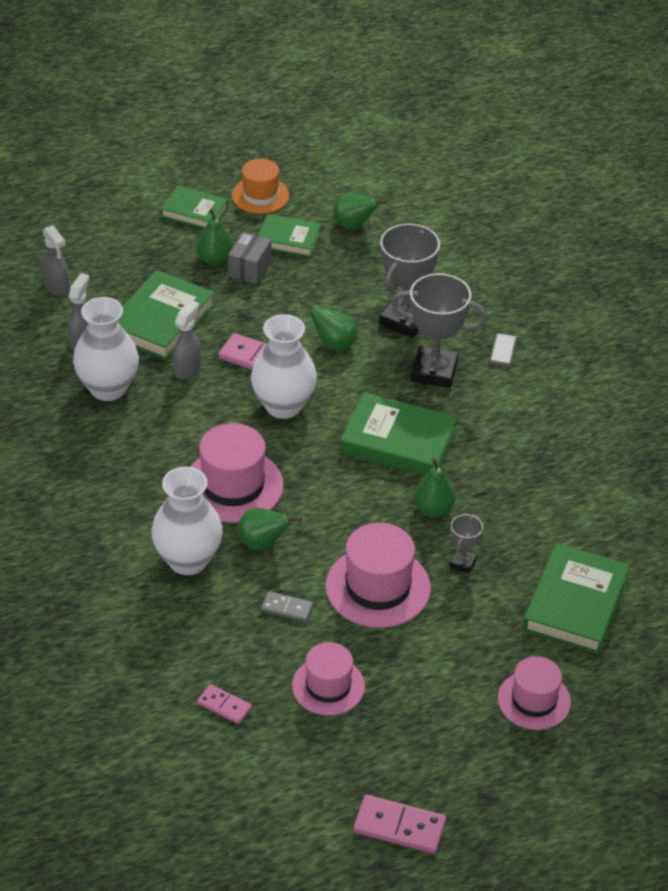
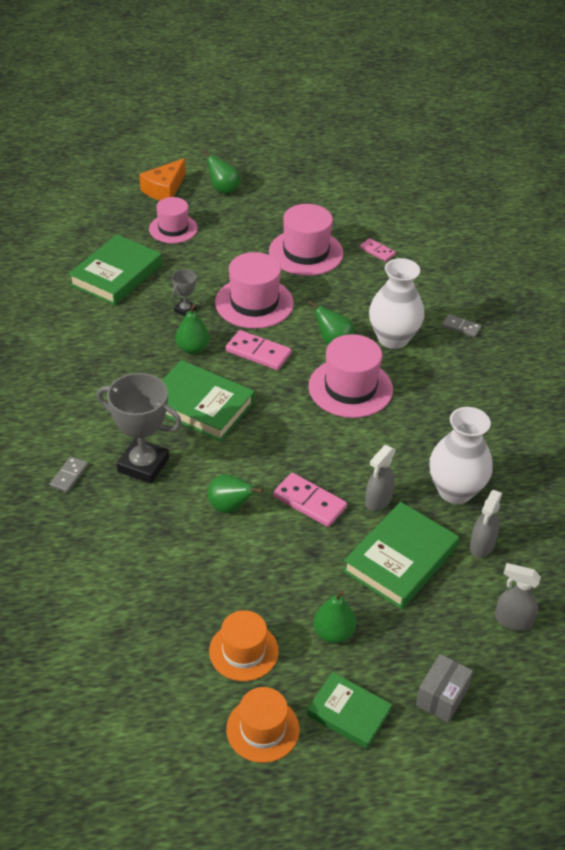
camera: 170 degrees left, 0 degrees up
(57, 287) = (512, 620): grey spray bottle -> grey spray bottle turned 45 degrees counterclockwise
(250, 268) = (296, 615): grey box -> grey box (441, 697)
(283, 406) = (293, 451): white vase -> none
(287, 608) = (324, 299): grey domino -> grey domino (461, 327)
(288, 239) = (243, 651): green book -> orange hat
(328, 686) = (306, 252): pink hat -> pink hat, size x1.51
(354, 226) = (162, 661): green pear -> green pear (223, 189)
(399, 827) = (281, 185): pink domino -> pink domino (258, 352)
(405, 320) = (150, 524): grey trophy -> none
(581, 782) = (164, 189): none -> orange cheese

